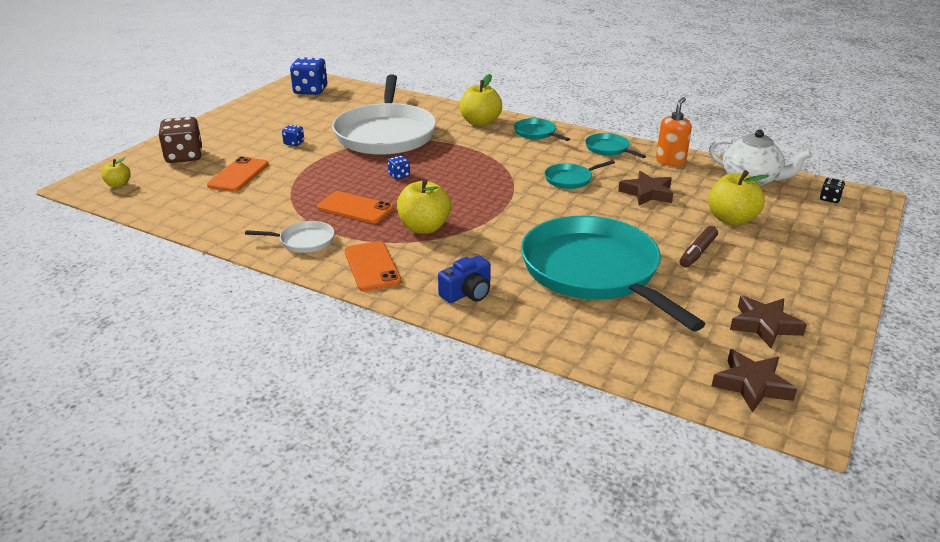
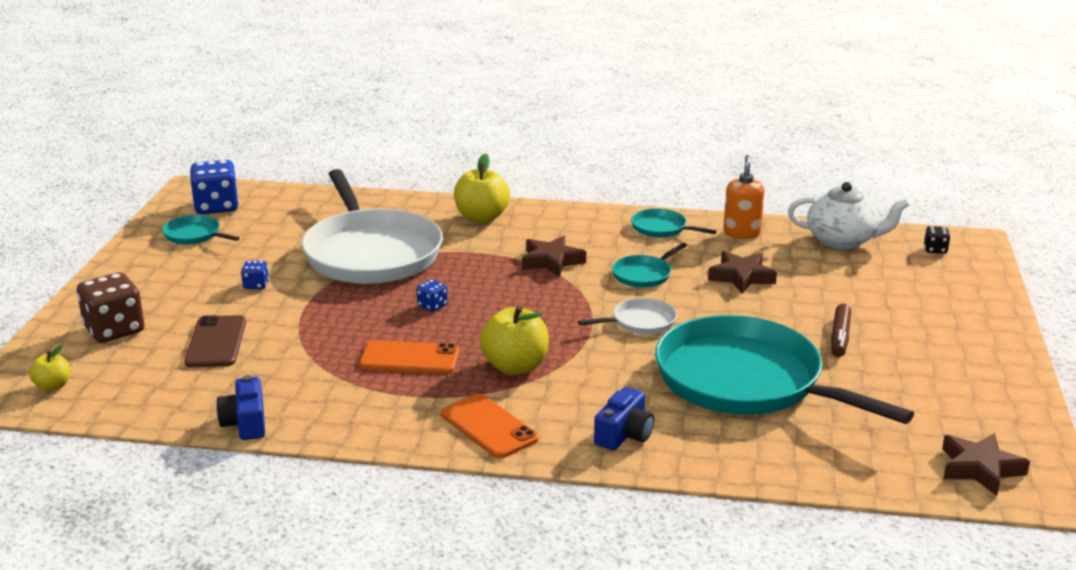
camera: 20 degrees left, 5 degrees down
(212, 231) = (245, 423): none -> blue camera
(238, 175) = (216, 342): orange phone -> brown phone
(304, 241) = (378, 412): white pan -> white pan (640, 322)
(536, 133) = (562, 221): turquoise pan -> turquoise pan (194, 235)
(731, 219) = (850, 292): yellow apple -> none
(764, 325) = (955, 404): brown star -> brown star (551, 261)

